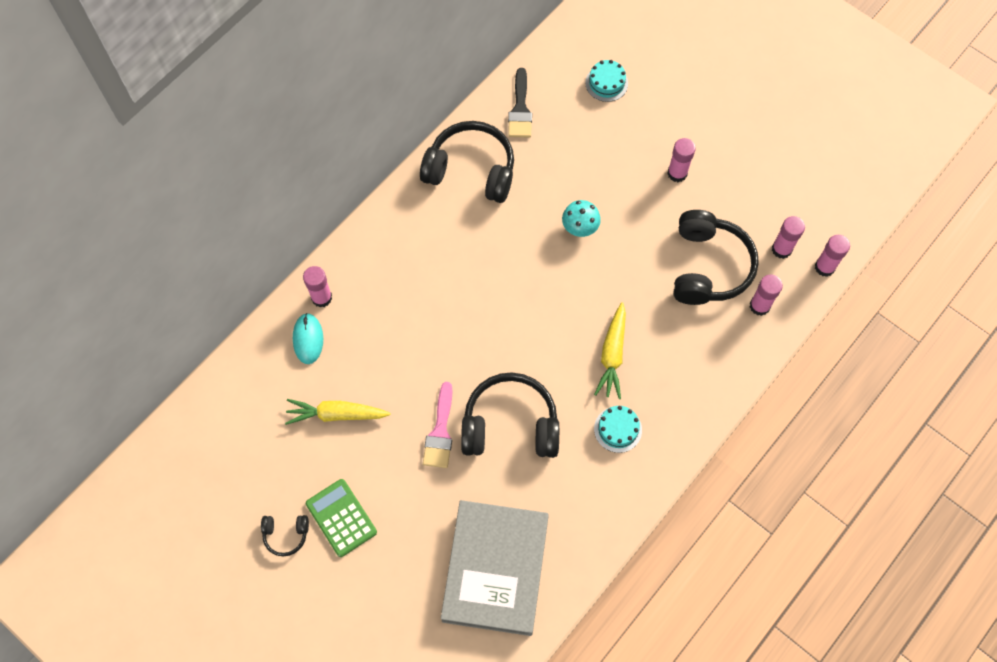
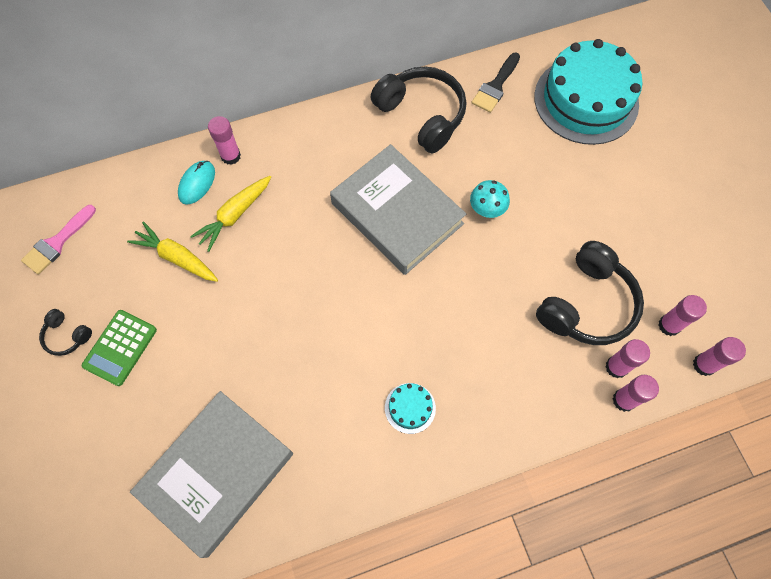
camera: 30 degrees right, 0 degrees up
(341, 518) = (120, 348): green calculator -> green calculator turned 150 degrees counterclockwise
(440, 432) = (251, 320): pink brush -> pink brush (57, 243)
(505, 272) = (397, 213): none -> grey book
(510, 425) = (315, 349): black headphones -> none
(606, 83) = (586, 100): turquoise cake -> turquoise cake, size x2.45
(612, 355) = (447, 336): yellow carrot -> yellow carrot (235, 215)
(677, 173) = (606, 206): pink glue stick -> pink glue stick (624, 400)

